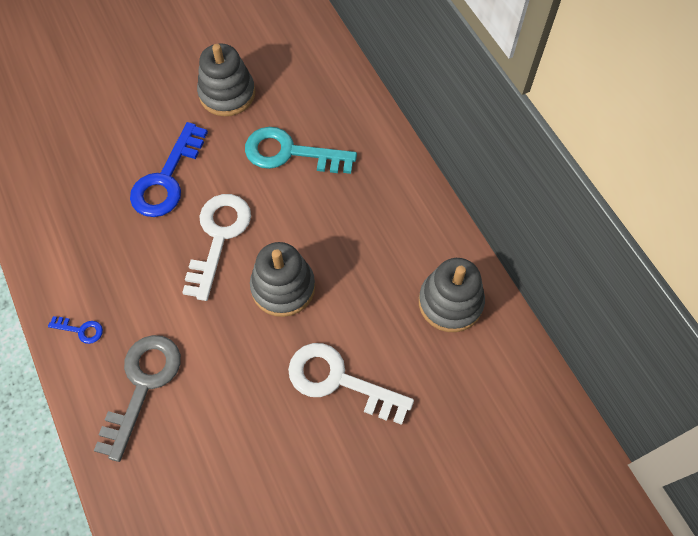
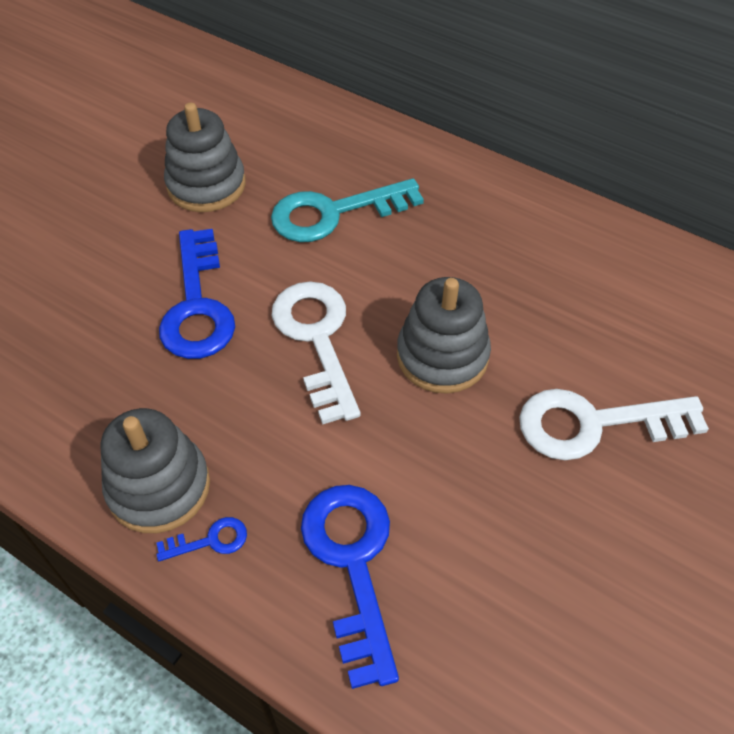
camera: 30 degrees left, 10 degrees down
(143, 385) = (352, 563): grey key -> blue key
(450, 302) = (642, 281): grey stacking toy -> grey stacking toy (159, 487)

